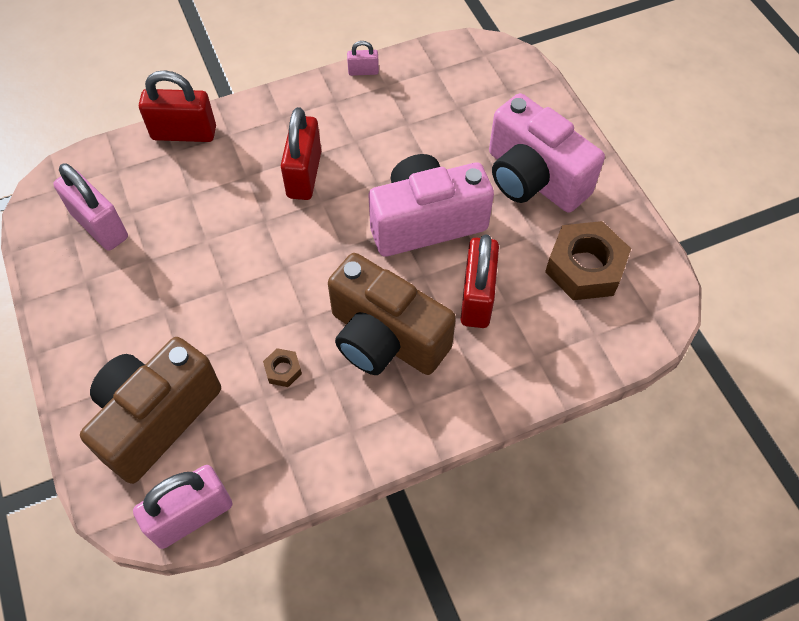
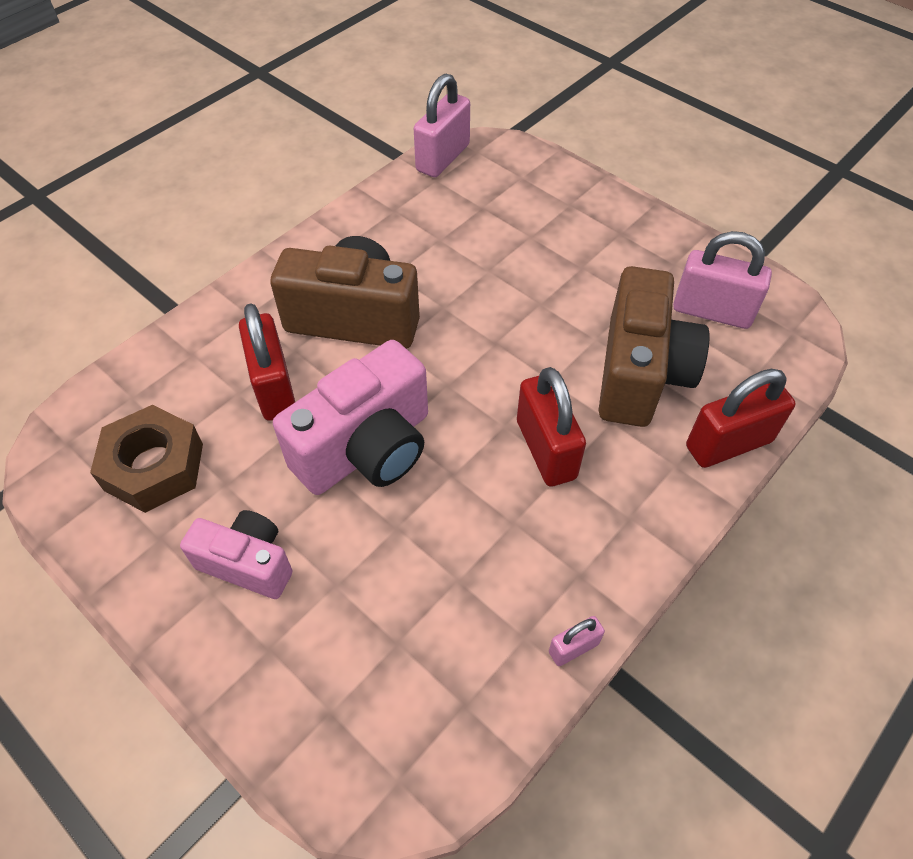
camera: 155 degrees right, 5 degrees down
(156, 418) = (518, 198): brown camera -> brown camera (640, 373)
(283, 370) = (436, 261): brown nut -> none
(533, 179) = (248, 563): pink camera -> pink camera, size x0.60

